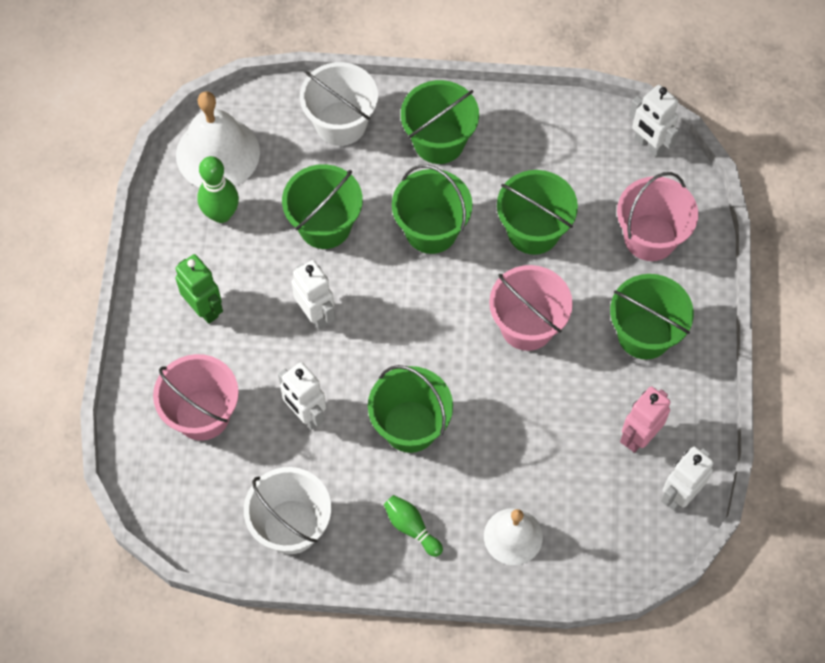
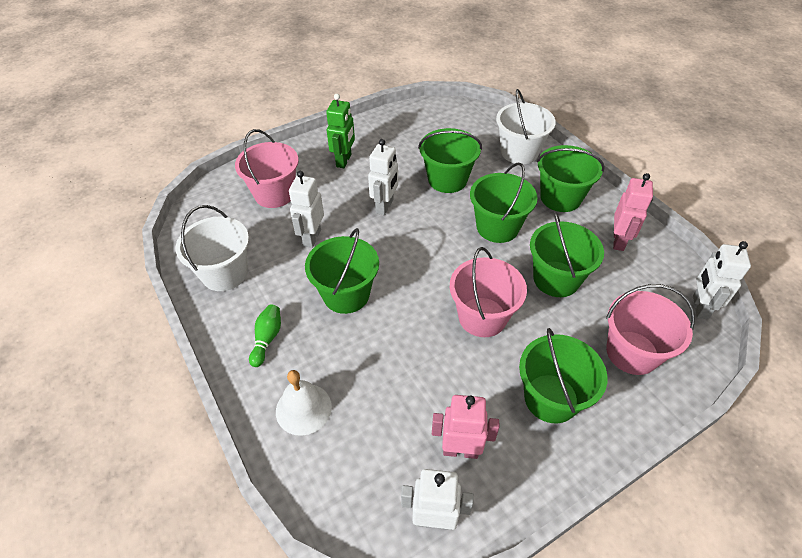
camera: 55 degrees right, 15 degrees down
(217, 153) = (444, 118): white bell -> none
(221, 214) = (409, 137): green bowling pin -> none
(532, 140) = (619, 241): none -> pink robot

